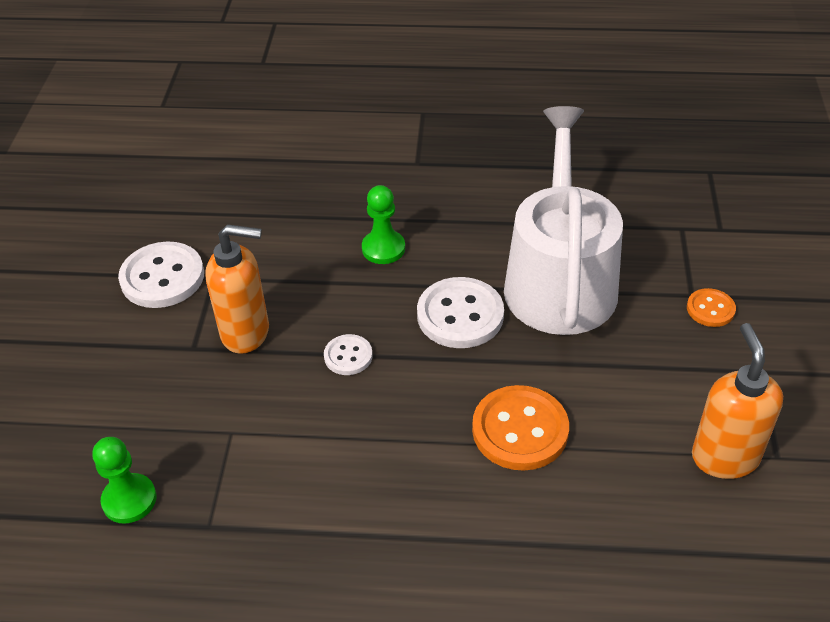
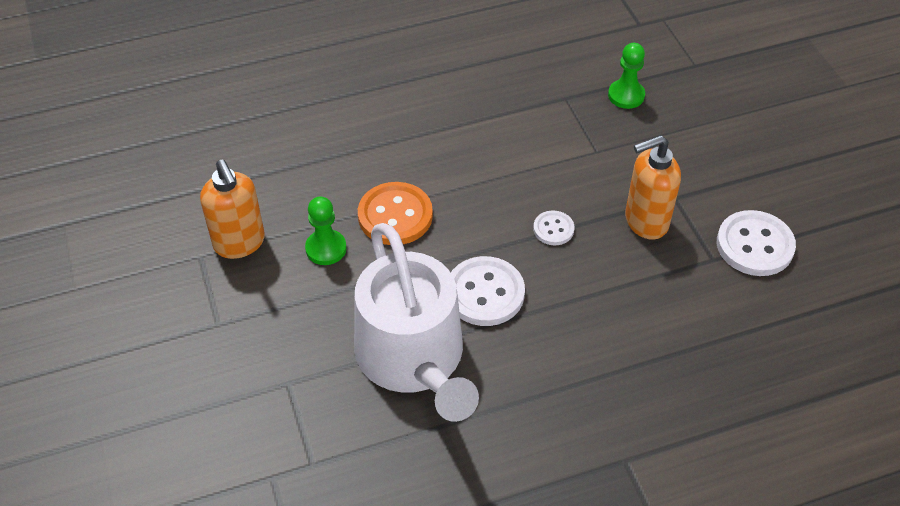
camera: 155 degrees right, 5 degrees up
(383, 248) = (590, 338): green pawn -> green pawn (326, 248)
(710, 309) = (268, 372): orange button -> none

